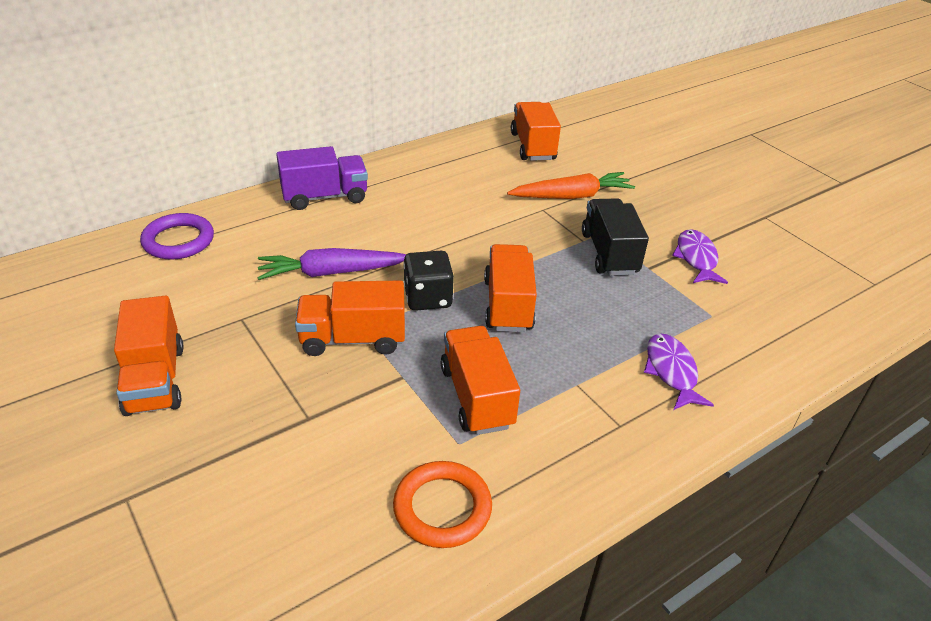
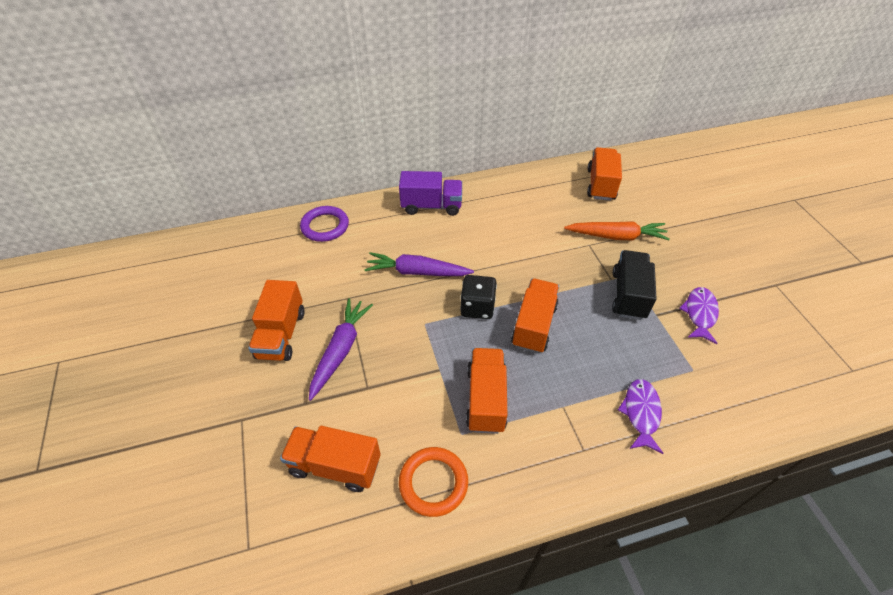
camera: 20 degrees right, 10 degrees up
(253, 381) = (340, 350): none -> purple carrot
(353, 339) = (415, 331): orange truck -> orange truck (335, 466)

